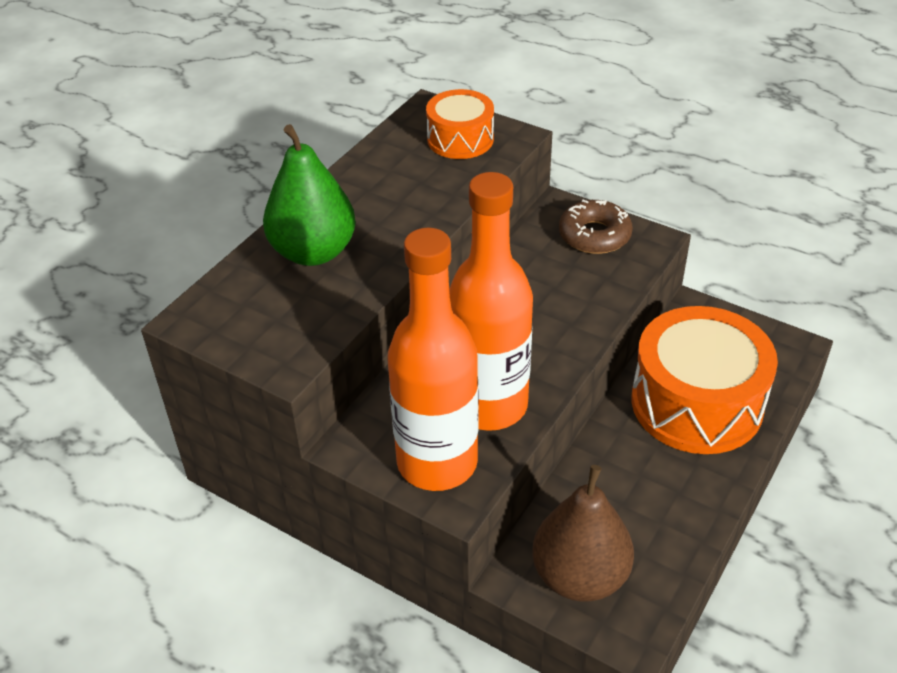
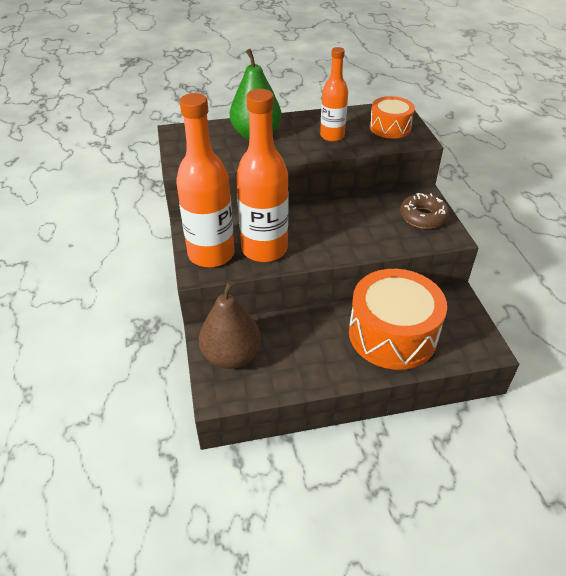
camera: 45 degrees right, 0 degrees up
(412, 193) = (332, 136): none -> orange bottle

